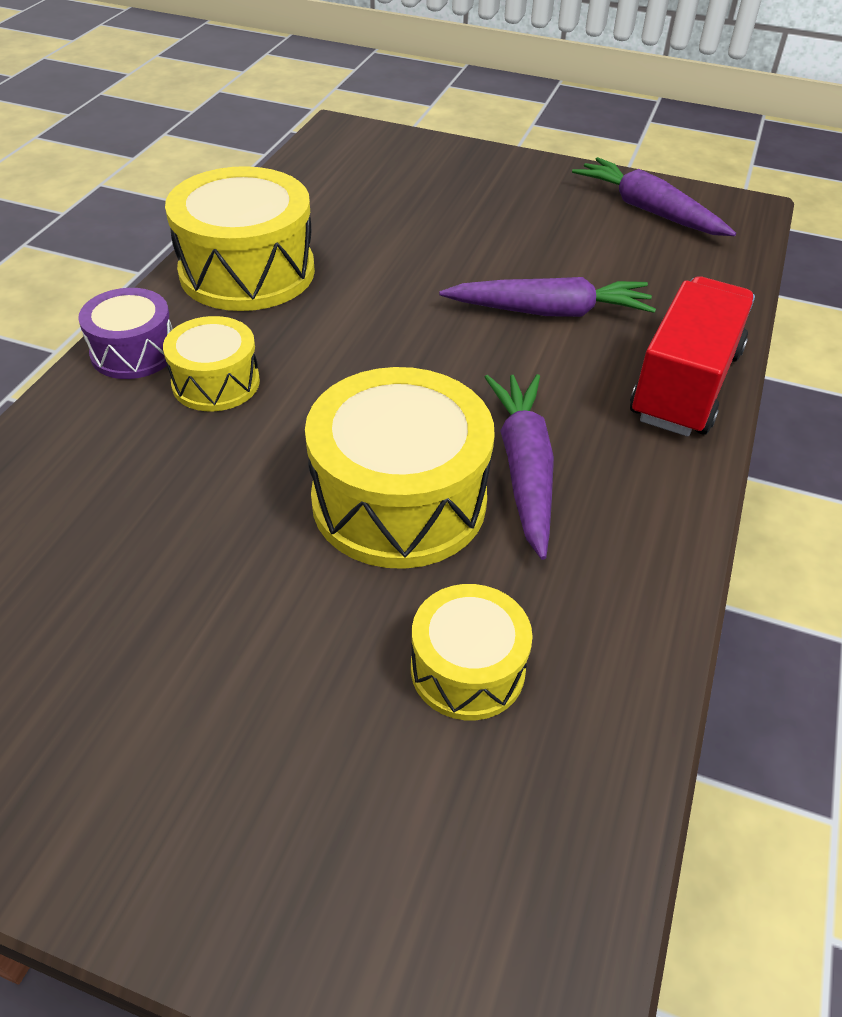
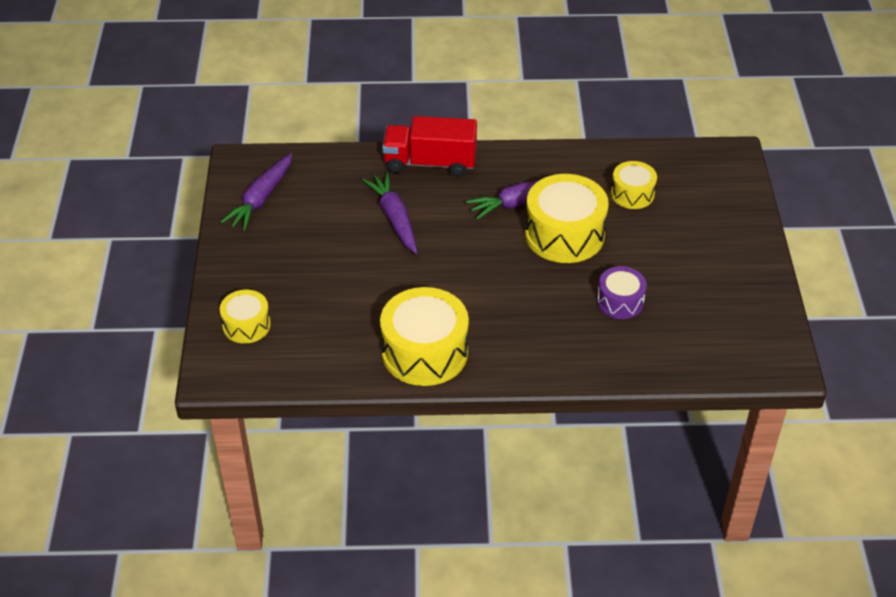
camera: 110 degrees left, 0 degrees up
(134, 352) = (525, 367): purple drum -> purple drum (620, 301)
(216, 382) = (528, 323): yellow drum -> yellow drum (246, 325)

